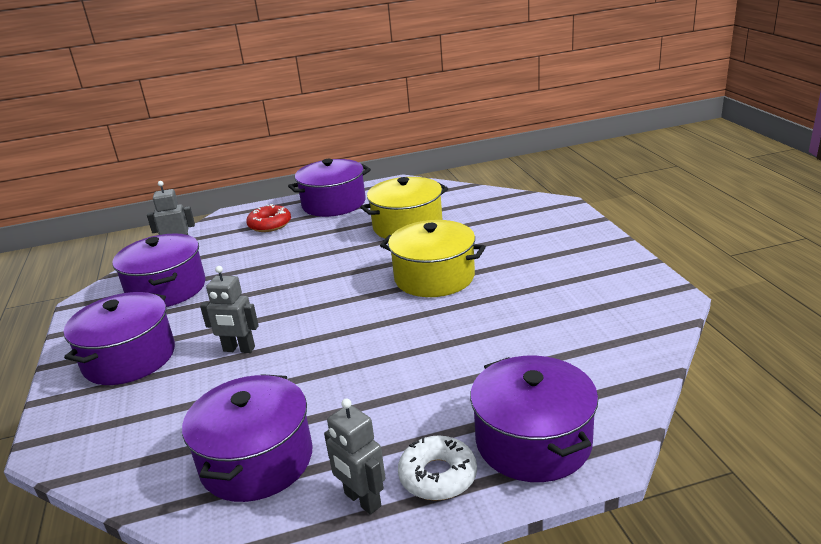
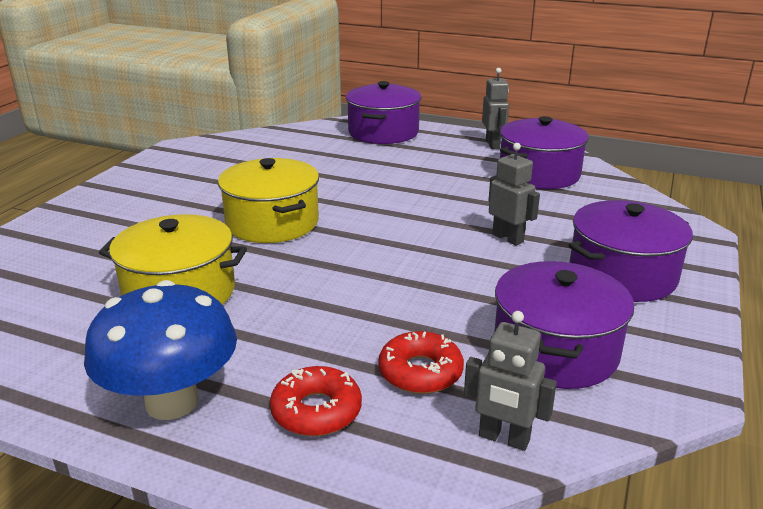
camera: 145 degrees left, 0 degrees up
(235, 252) = (420, 372): none -> red donut
(334, 204) = (172, 402): purple pot -> blue mushroom
(438, 476) = (446, 139): white donut -> none

